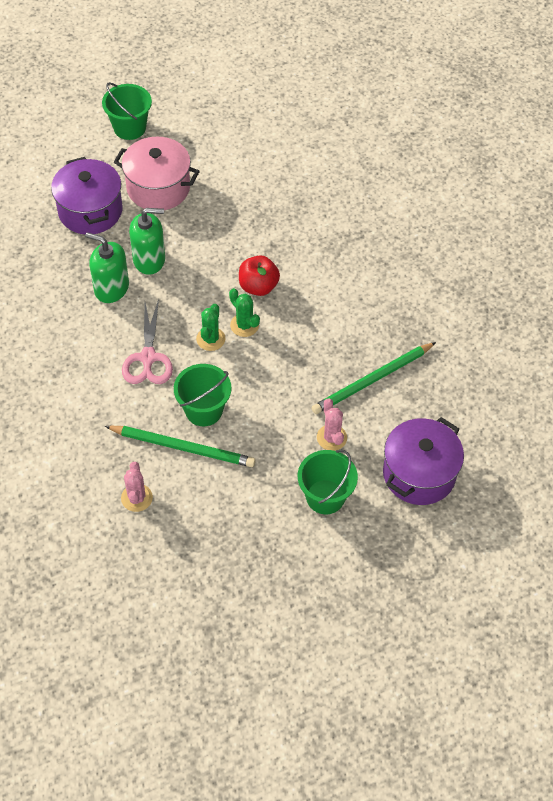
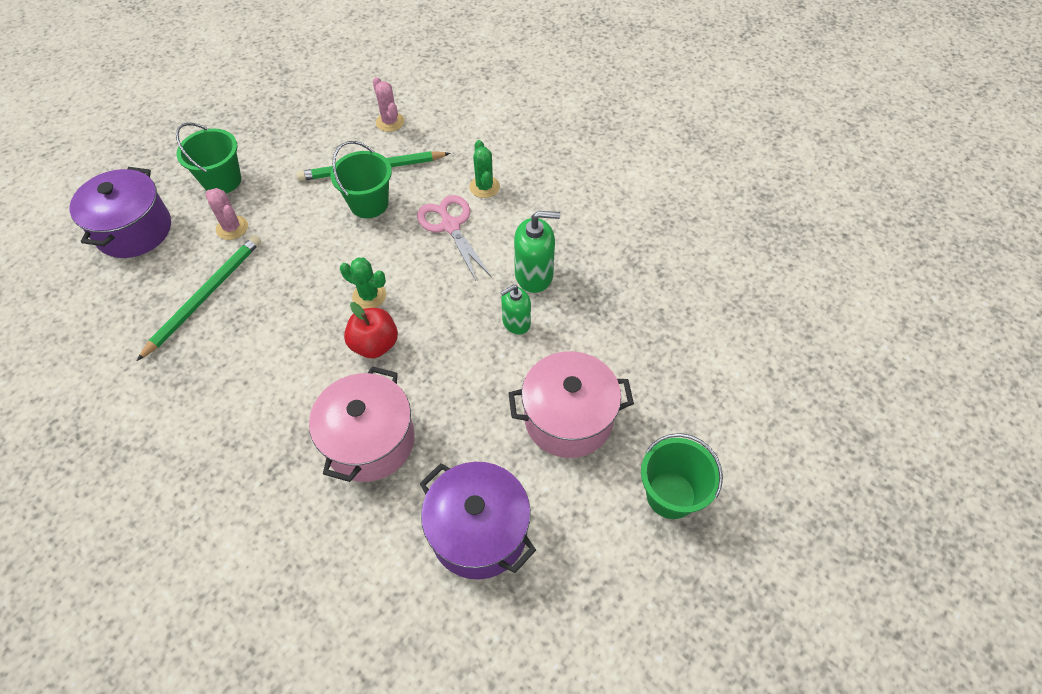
camera: 155 degrees right, 0 degrees up
(90, 211) = (624, 350): purple pot -> purple pot (479, 531)
(149, 260) = (516, 322): green soap dispenser -> green soap dispenser, size x0.66
(210, 339) = (398, 268): green cactus -> green cactus (484, 187)
(291, 227) = (370, 441): none -> pink pot

